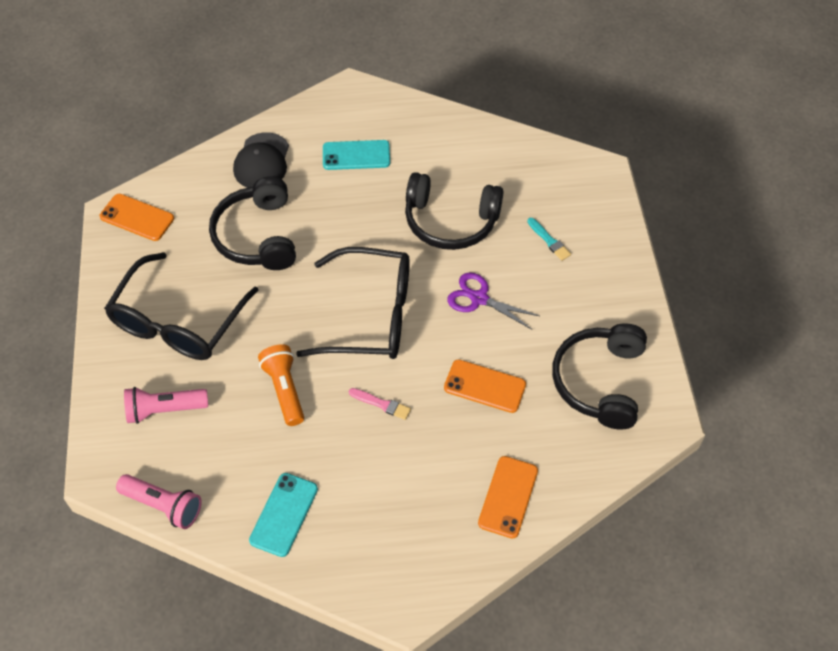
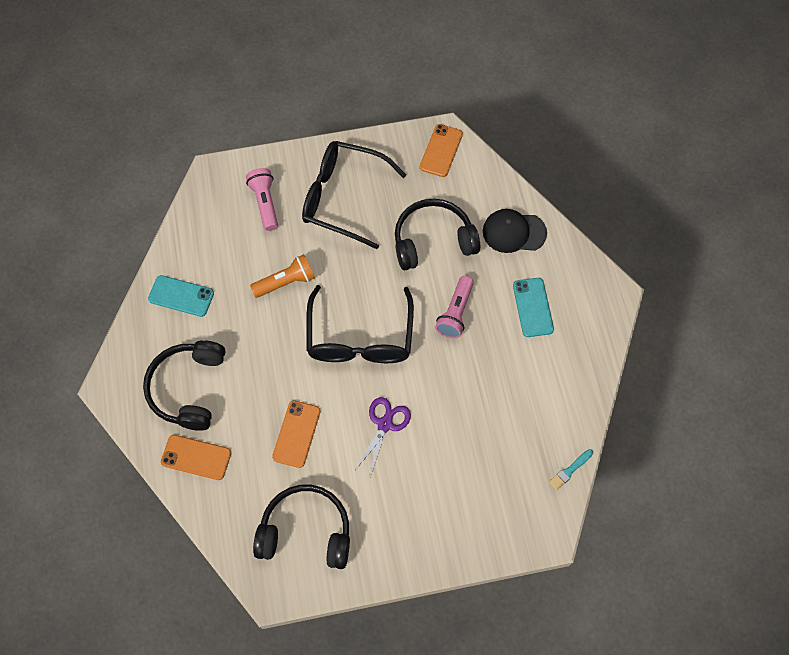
camera: 85 degrees right, 10 degrees up
(163, 505) = (188, 216): pink flashlight -> pink flashlight (455, 312)
(381, 404) = (276, 354): pink brush -> none
(450, 221) = (467, 394): black headphones -> black headphones (188, 388)
(549, 240) = (455, 484): turquoise brush -> turquoise brush (570, 470)

